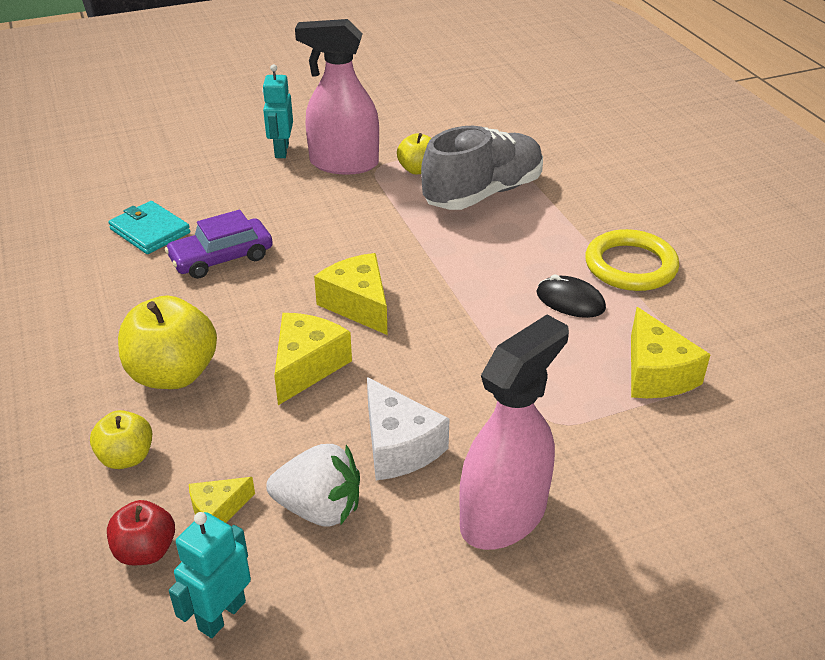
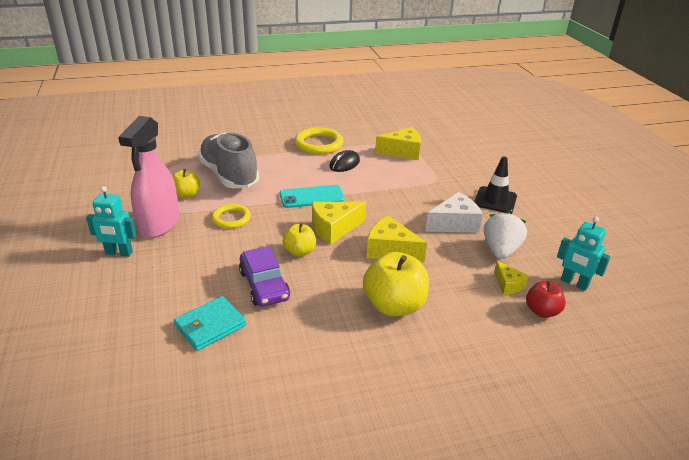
camera: 85 degrees left, 5 degrees down
(126, 457) = (472, 323): yellow apple -> yellow apple (299, 251)
(367, 212) = (231, 218): none -> yellow ring
(444, 275) = (311, 197): none -> turquoise phone
(503, 515) = (495, 200): pink spray bottle -> black traffic cone

